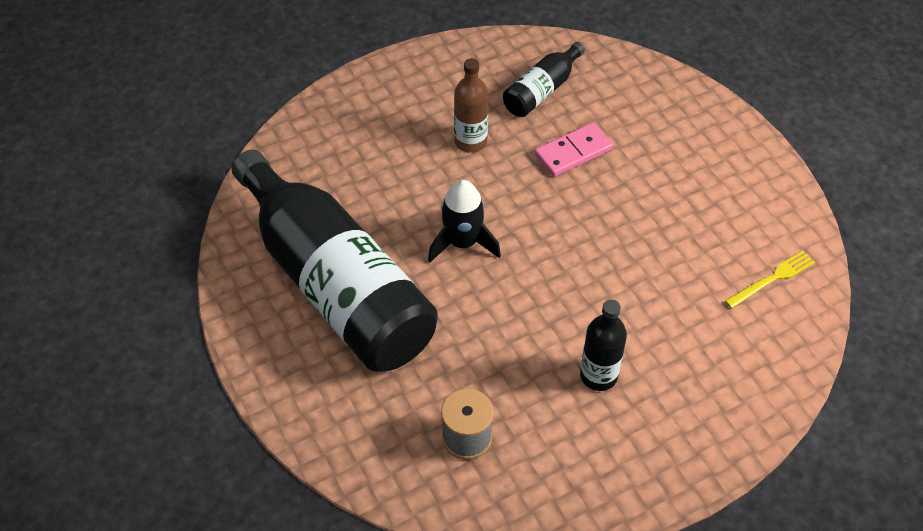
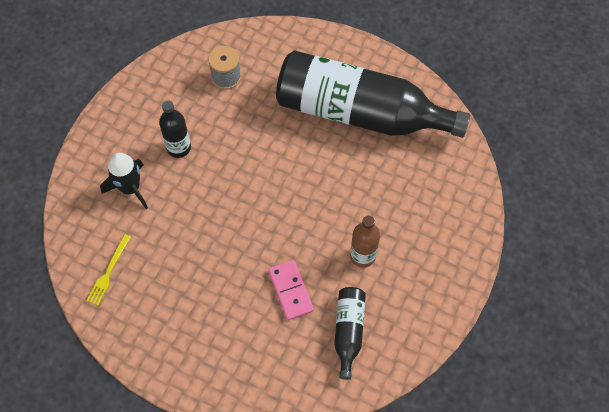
camera: 145 degrees right, 10 degrees up
(462, 243) = (311, 181): black rocket -> black rocket (130, 188)
(573, 152) = (290, 291): pink domino -> pink domino turned 45 degrees counterclockwise

